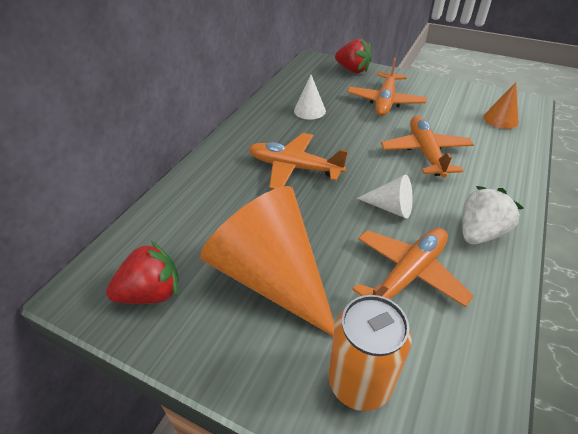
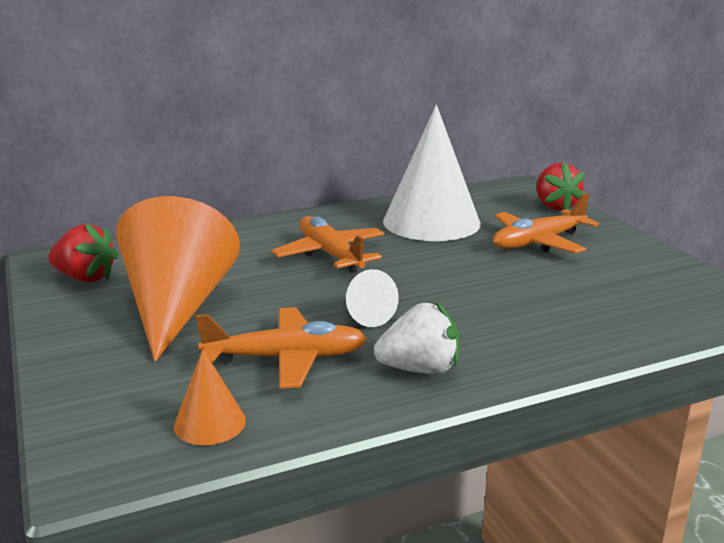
camera: 40 degrees right, 20 degrees down
(309, 110) = (431, 222): white cone -> white cone, size x2.23
(359, 382) = (123, 388): orange can -> none
(425, 152) = (495, 295): orange plane -> none
(500, 119) = (669, 306): orange cone -> orange cone (210, 423)

